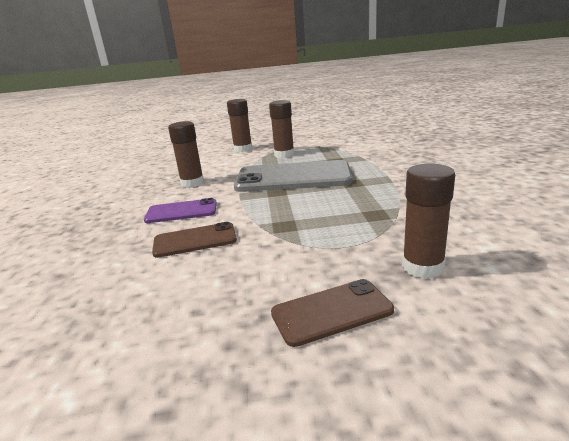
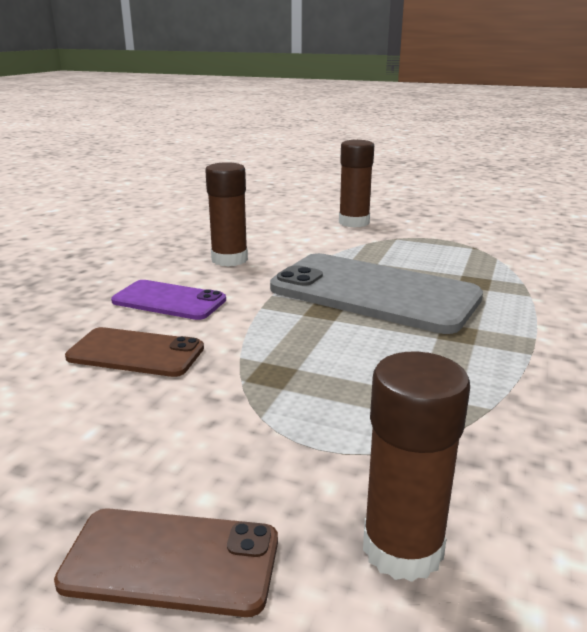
camera: 25 degrees right, 0 degrees up
(284, 154) = (404, 248): brown glue stick -> none

